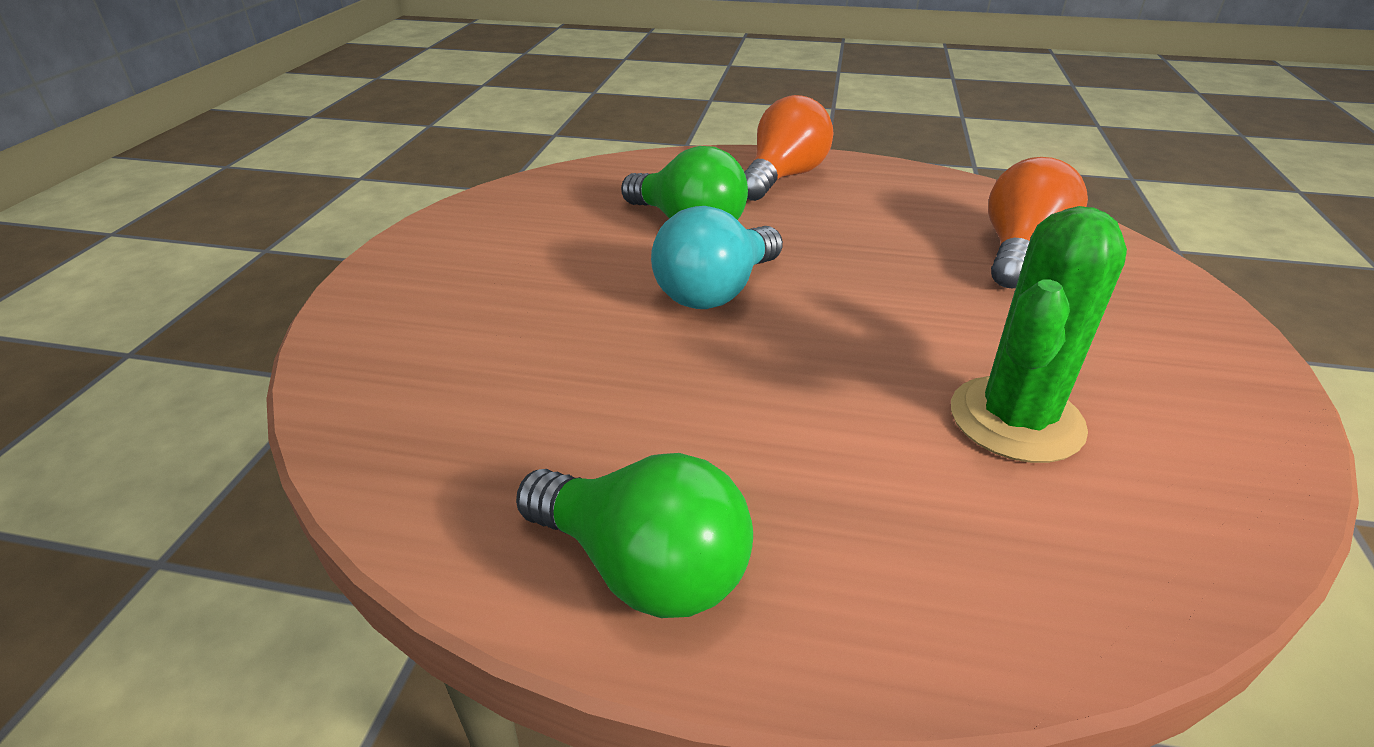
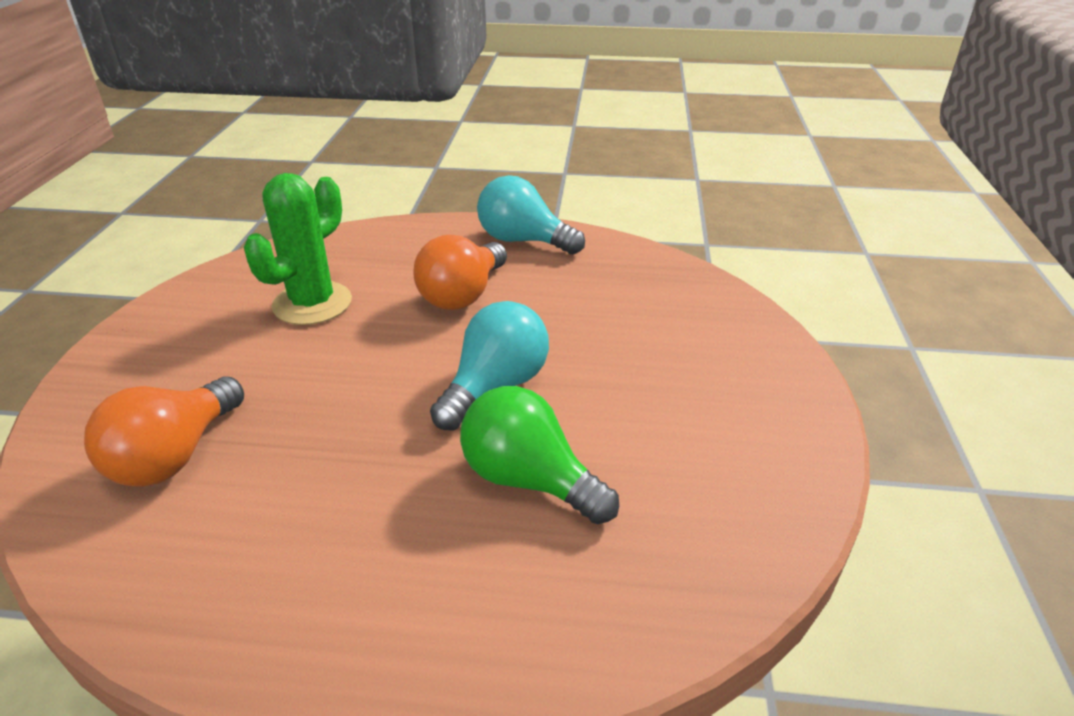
camera: 175 degrees right, 0 degrees up
(643, 568) = (523, 241): green light bulb -> turquoise light bulb
(783, 177) = (395, 607): orange light bulb -> orange light bulb (462, 295)

